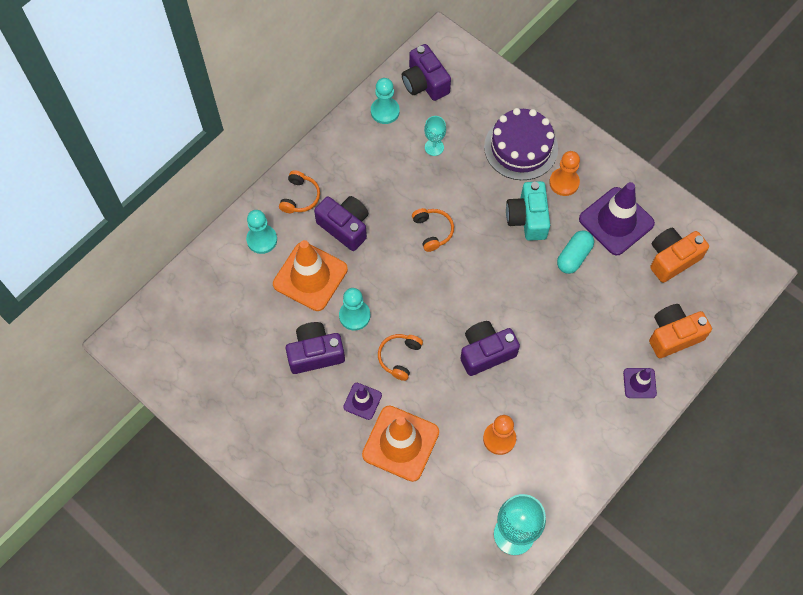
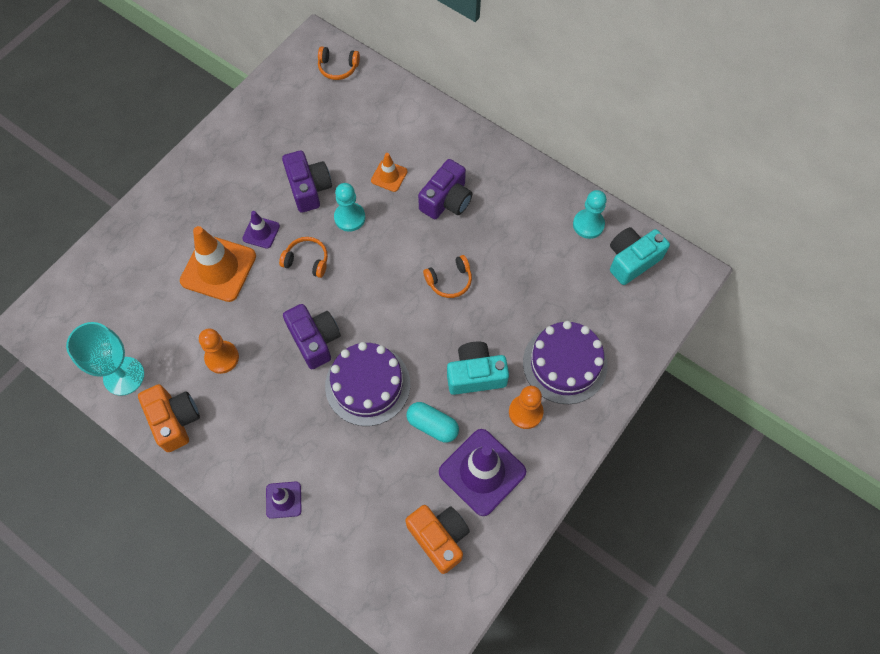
camera: 85 degrees right, 0 degrees up
(262, 240) = (425, 132): turquoise pawn -> none
(300, 197) = (475, 158): orange headphones -> orange headphones (338, 68)
(310, 276) = (389, 176): orange traffic cone -> orange traffic cone, size x0.51
(425, 83) = (632, 260): purple camera -> turquoise camera
(434, 147) = (551, 275): turquoise goblet -> none
(533, 308) = (367, 385): none -> purple cake
(673, 335) = (342, 538): orange camera -> orange camera (175, 420)

